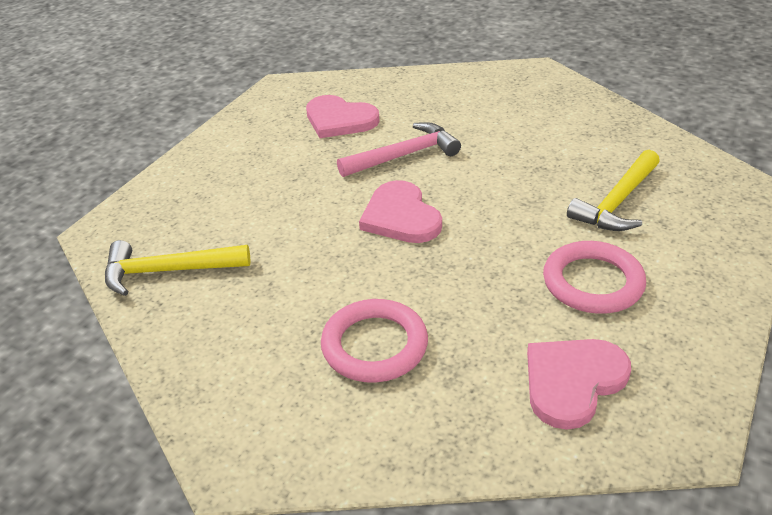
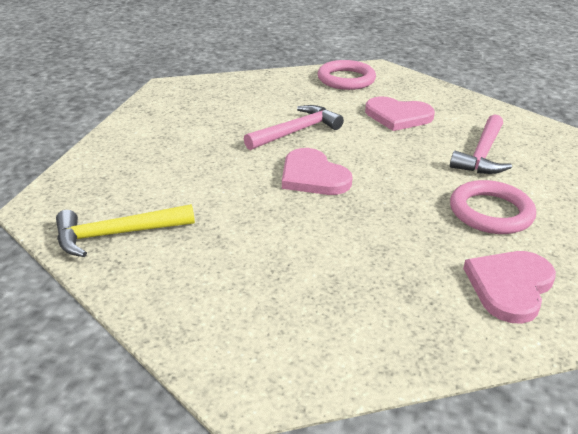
camera: 15 degrees left, 5 degrees down
(339, 120) = (230, 108): pink heart -> pink heart (398, 116)
(374, 345) = (333, 276): pink ring -> pink ring (346, 79)
(617, 202) = (482, 154): yellow hammer -> pink hammer

